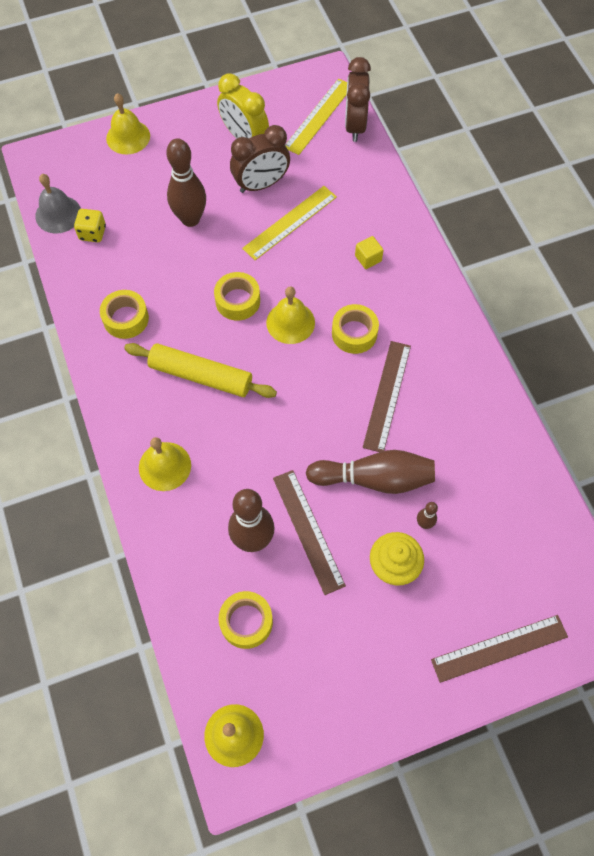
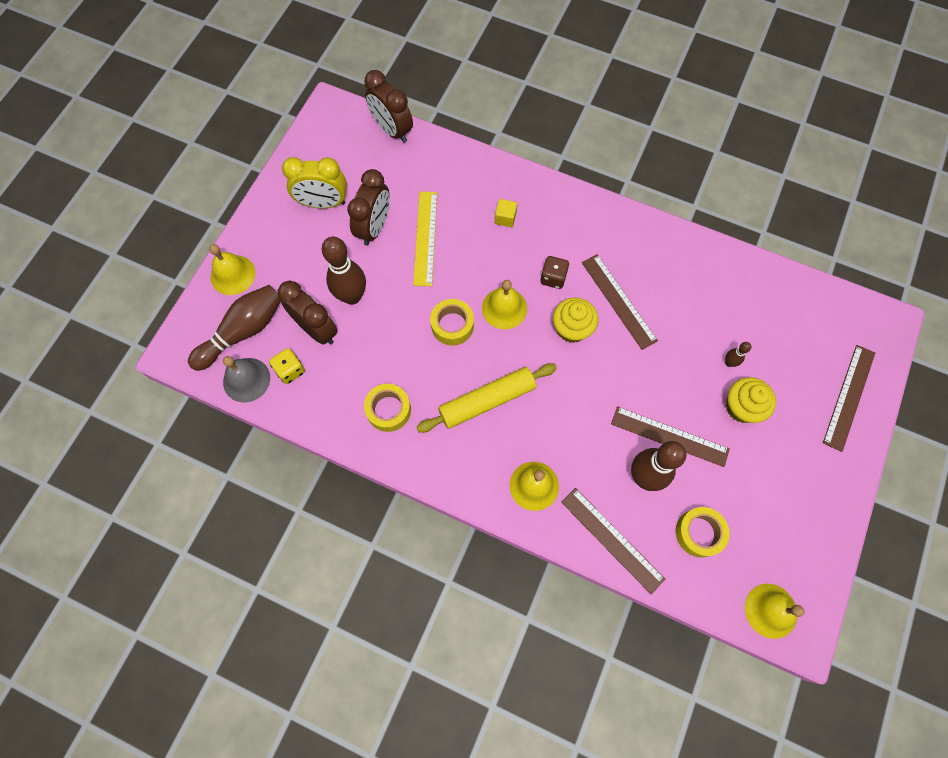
camera: 45 degrees left, 5 degrees up
(141, 221) = (317, 329): none -> brown clock
(175, 559) = (612, 540): none -> brown ruler
(319, 116) = (359, 143): yellow ruler -> none
(325, 382) = (571, 329): none -> yellow cupcake
(354, 333) = (553, 278): yellow tape -> brown dice
(374, 478) = (670, 363): brown bowling pin -> brown bowling pin (243, 331)

